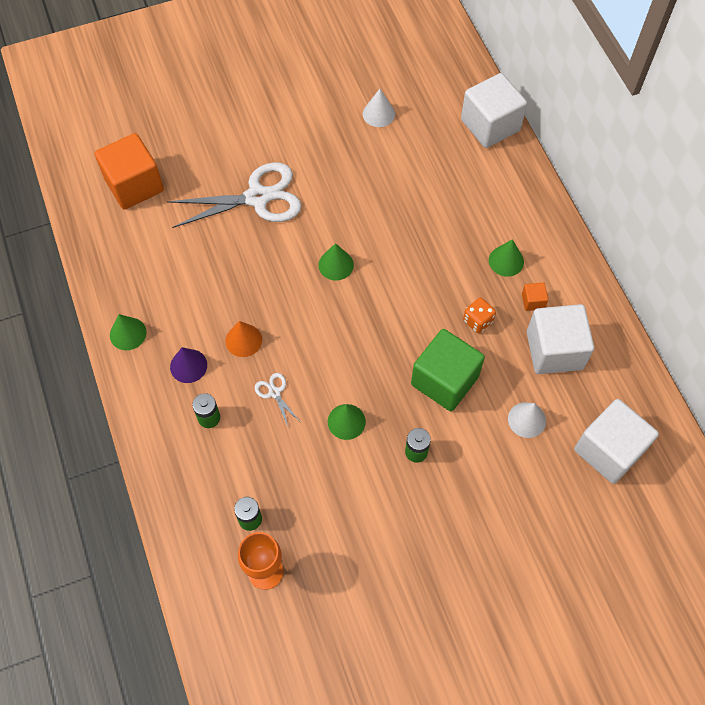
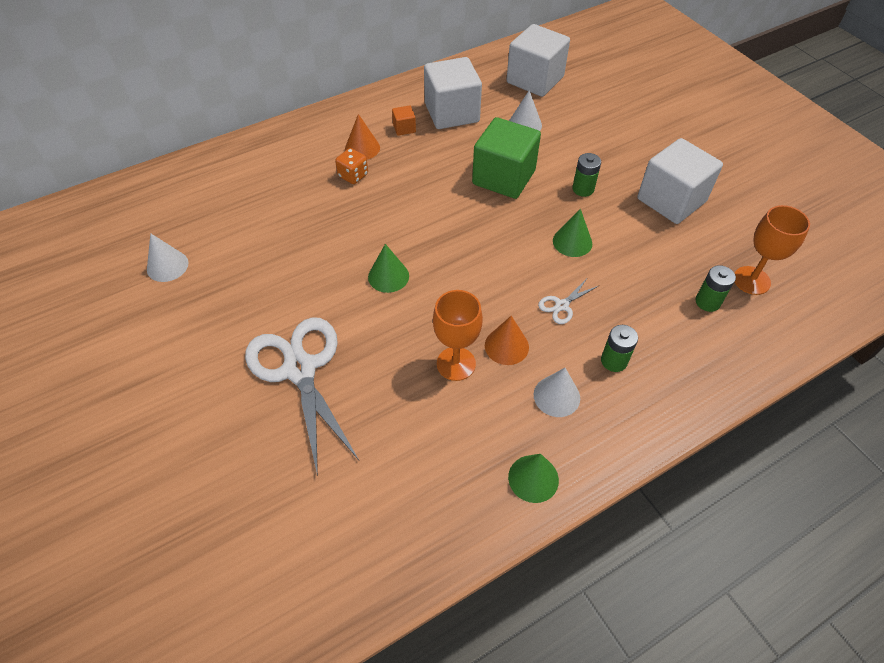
camera: 100 degrees left, 10 degrees down
(134, 185) = (286, 535): orange cube -> none
(188, 366) = (556, 396): purple cone -> white cone
(236, 301) = (456, 364): none -> orange goblet
(477, 321) = (433, 161): orange dice -> orange dice (353, 176)
(490, 125) = (191, 172): white cube -> white cube (671, 200)
(506, 261) = (362, 148): green cone -> orange cone

